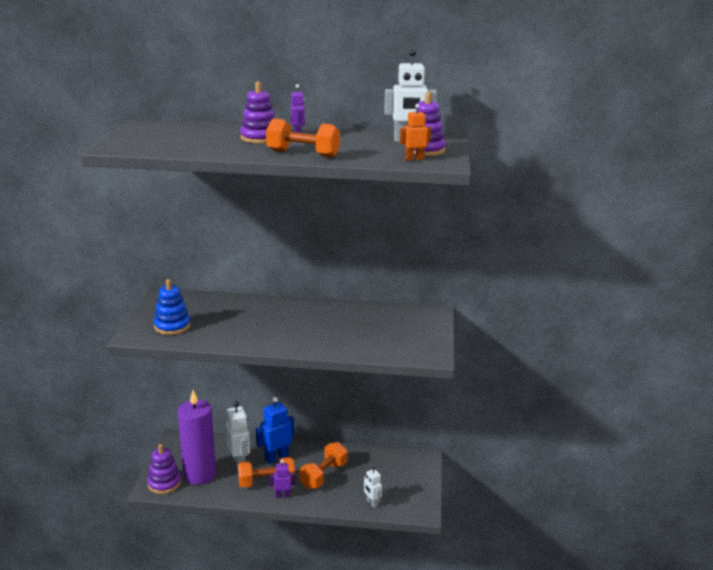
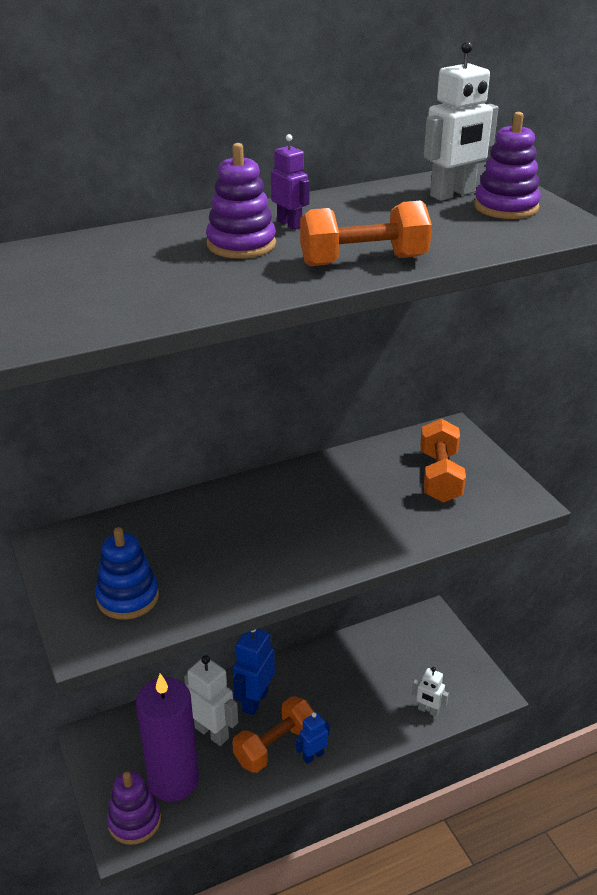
camera: 30 degrees left, 10 degrees up
(282, 496) = (313, 756): purple robot -> blue robot
(324, 475) = (337, 698): orange dumbbell -> orange dumbbell (440, 476)
(414, 159) = (524, 228): orange robot -> none

